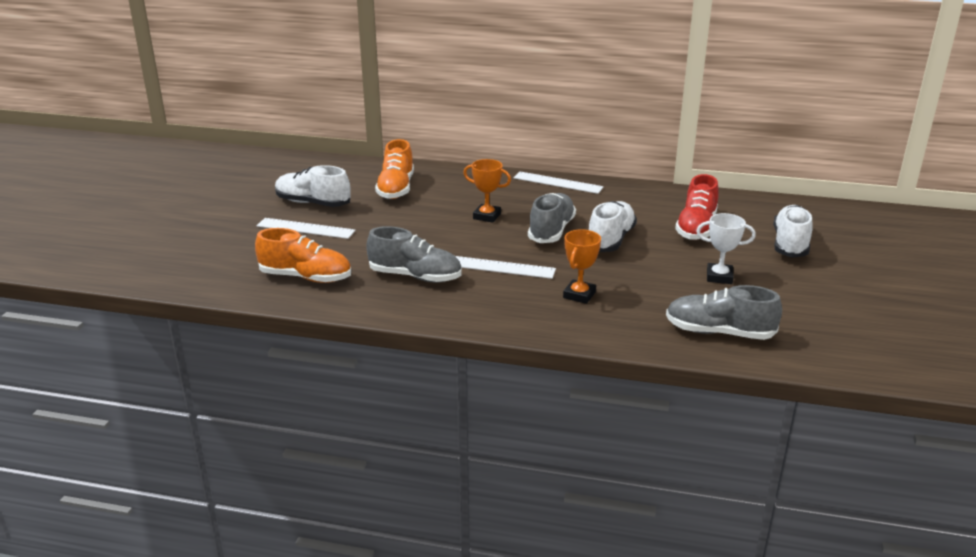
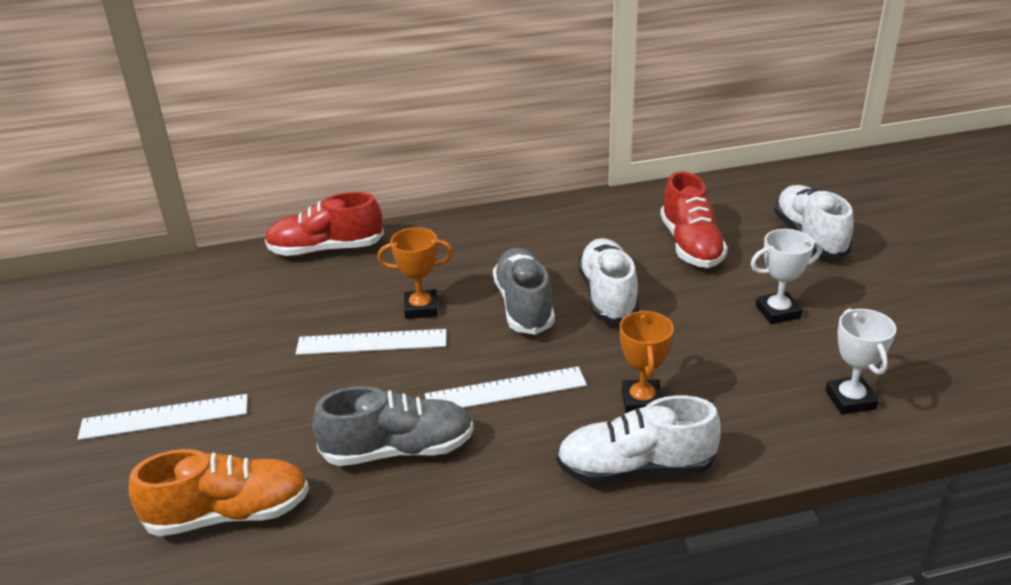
camera: 25 degrees left, 5 degrees up
(313, 203) = (144, 365): white shoe -> white shoe (635, 468)
(396, 188) = (257, 299): orange shoe -> none
(456, 174) = (326, 249): none -> red shoe
(557, 183) = (472, 225): white ruler -> white ruler (372, 342)
(719, 332) = (850, 400): grey shoe -> white trophy

